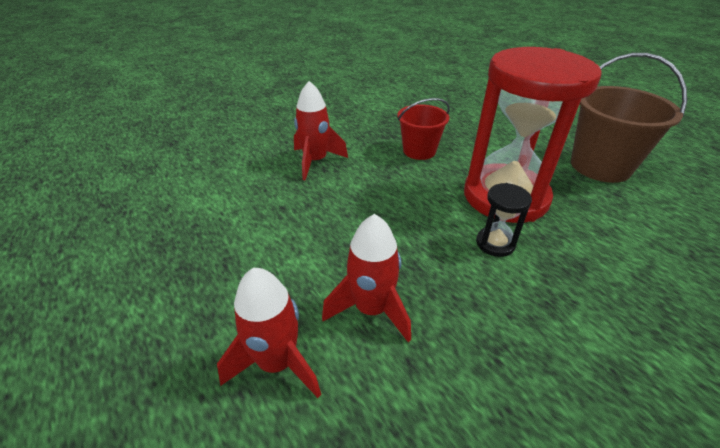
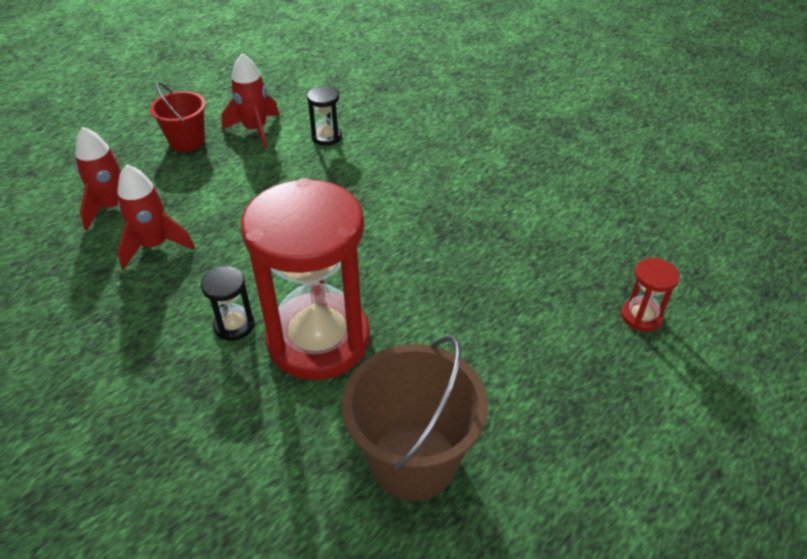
camera: 80 degrees right, 5 degrees up
(231, 177) = (326, 137): none -> black hourglass
(315, 161) = (365, 183): red rocket -> red rocket (255, 130)
(419, 151) = (409, 261): red bucket -> red bucket (187, 141)
(471, 89) = (641, 316): none -> red hourglass

